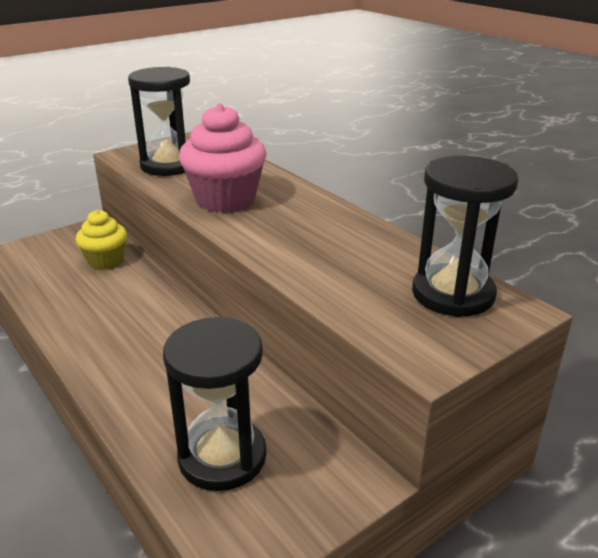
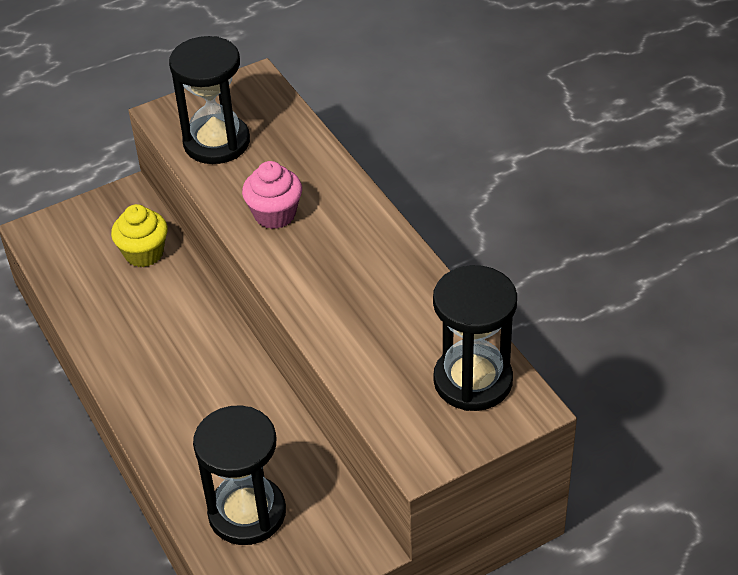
camera: 10 degrees right, 15 degrees up
(225, 200) = (275, 214): pink cupcake -> pink cupcake, size x0.63

